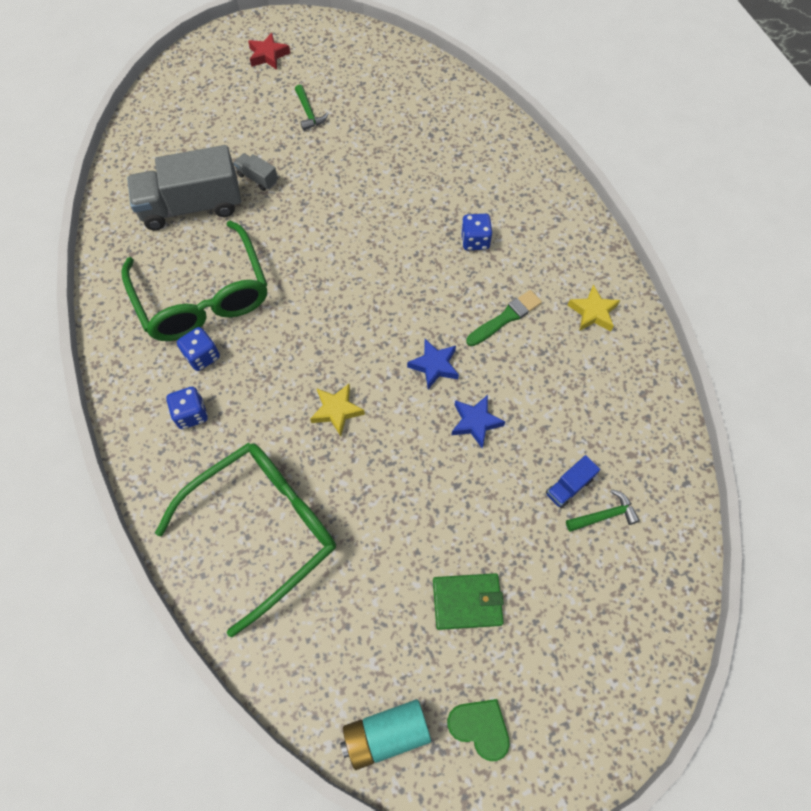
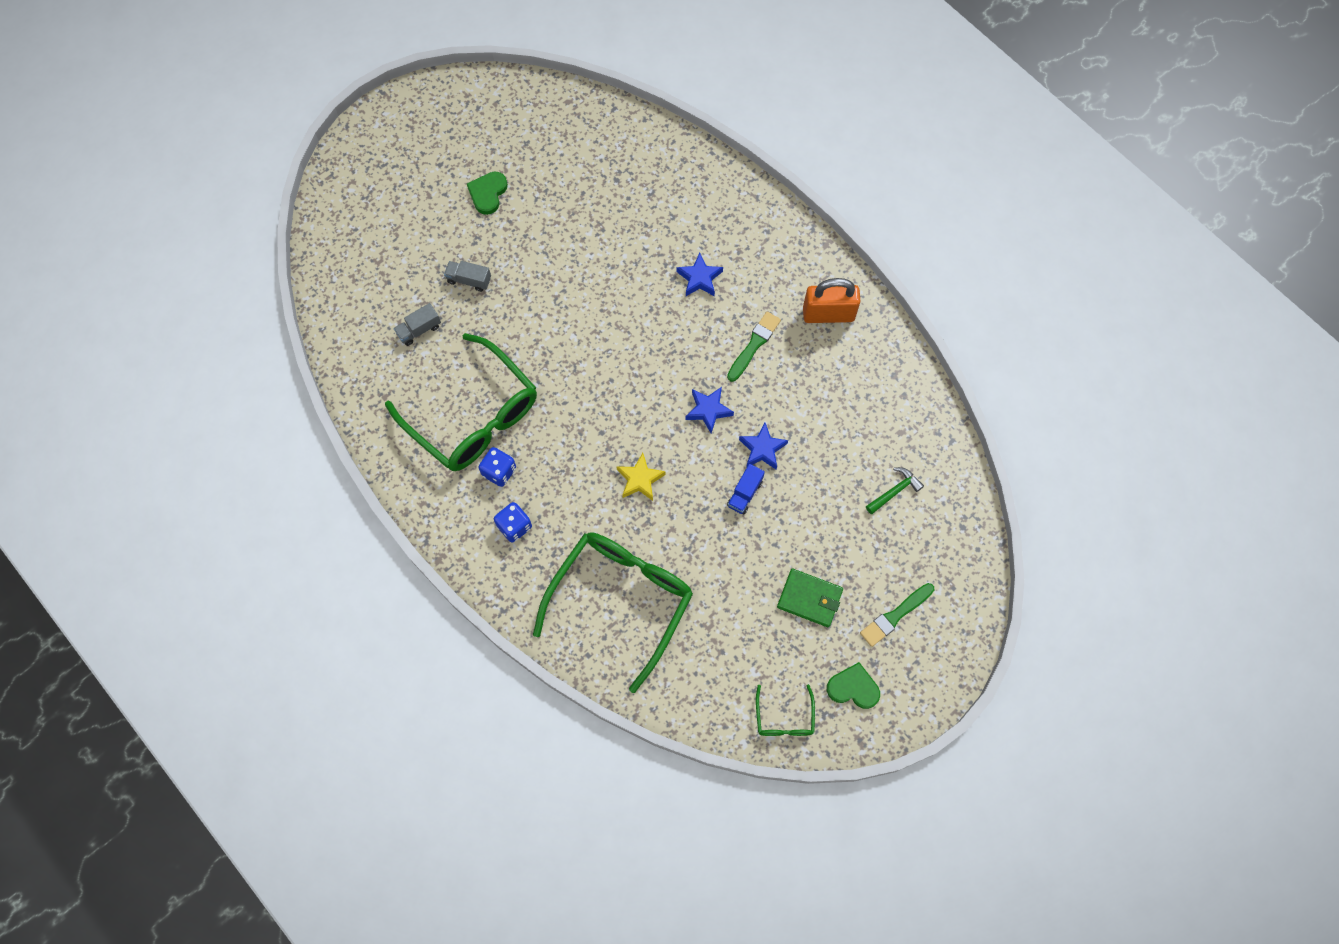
camera: 20 degrees left, 5 degrees up
(192, 206) = (419, 330): grey truck -> grey truck, size x0.43
(268, 55) = (417, 140): red star -> none
(309, 113) = (488, 193): green hammer -> green heart
(386, 734) = (784, 718): turquoise battery -> green glasses
(467, 601) = (809, 598): green wallet -> green wallet turned 45 degrees clockwise
(475, 241) = (699, 278): blue dice -> blue star
(559, 658) = (895, 615): none -> green brush
(569, 486) = (858, 477): blue truck -> blue truck (744, 493)
(593, 312) = (828, 314): yellow star -> orange padlock

